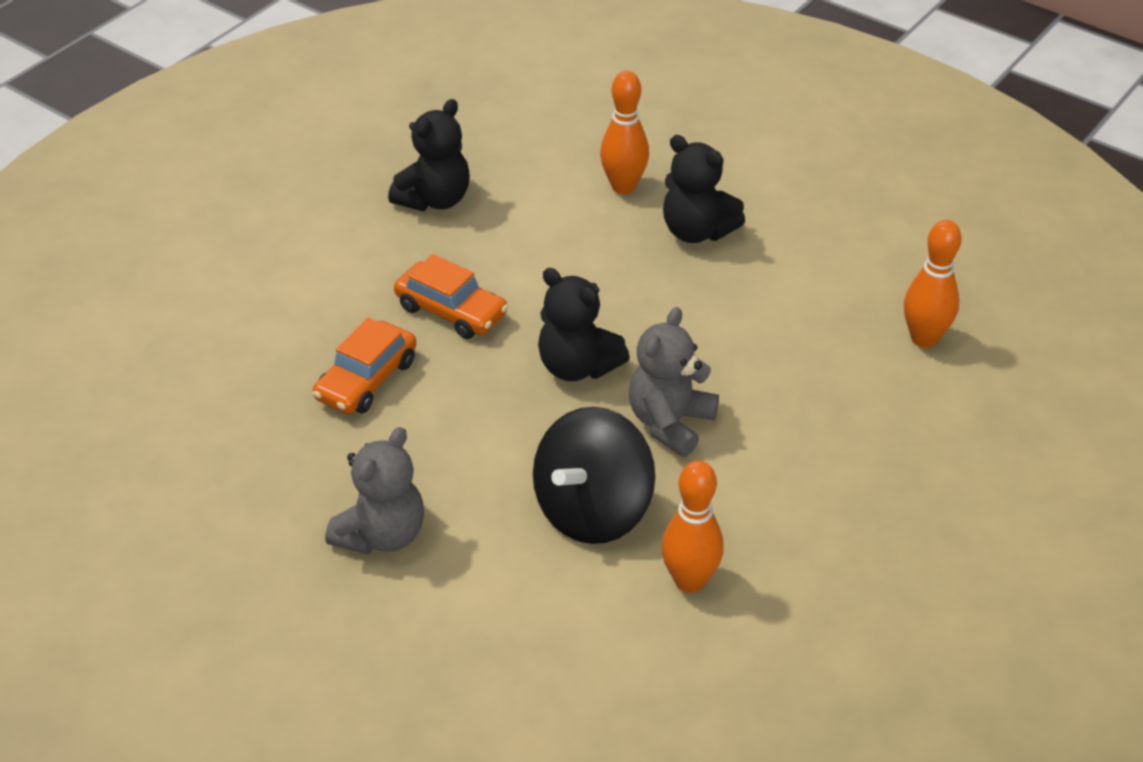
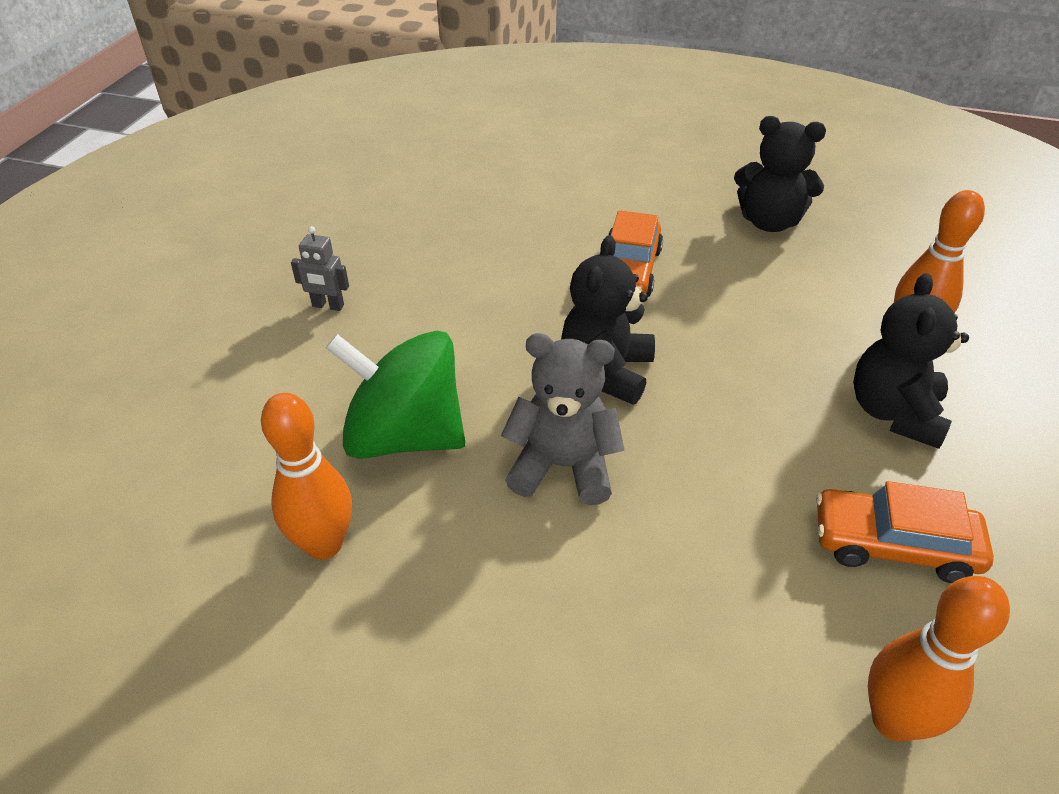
camera: 70 degrees right, 0 degrees up
(366, 380) = (510, 248): orange car -> orange car (893, 545)
(382, 534) = (328, 306): grey teddy bear -> grey robot
(593, 510) = (405, 436): black spinning top -> green spinning top

